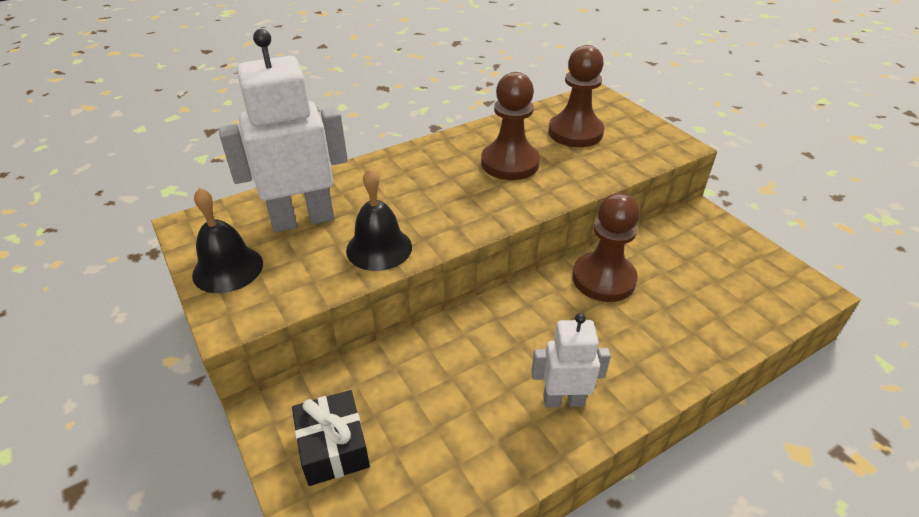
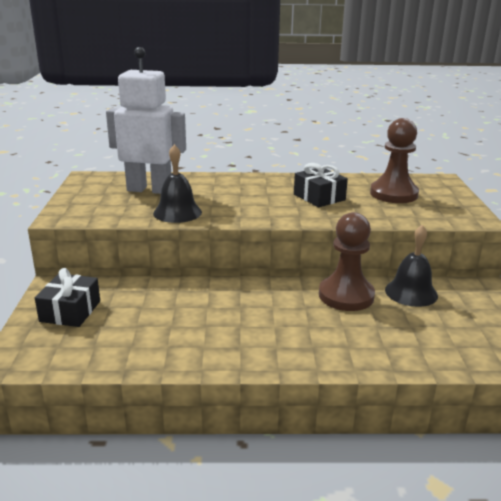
camera: 30 degrees right, 15 degrees down
(228, 269) = (84, 198): black bell -> black bell (411, 292)
(510, 163) = (319, 197): brown pawn -> black gift
(563, 400) = (236, 344): white robot -> none

